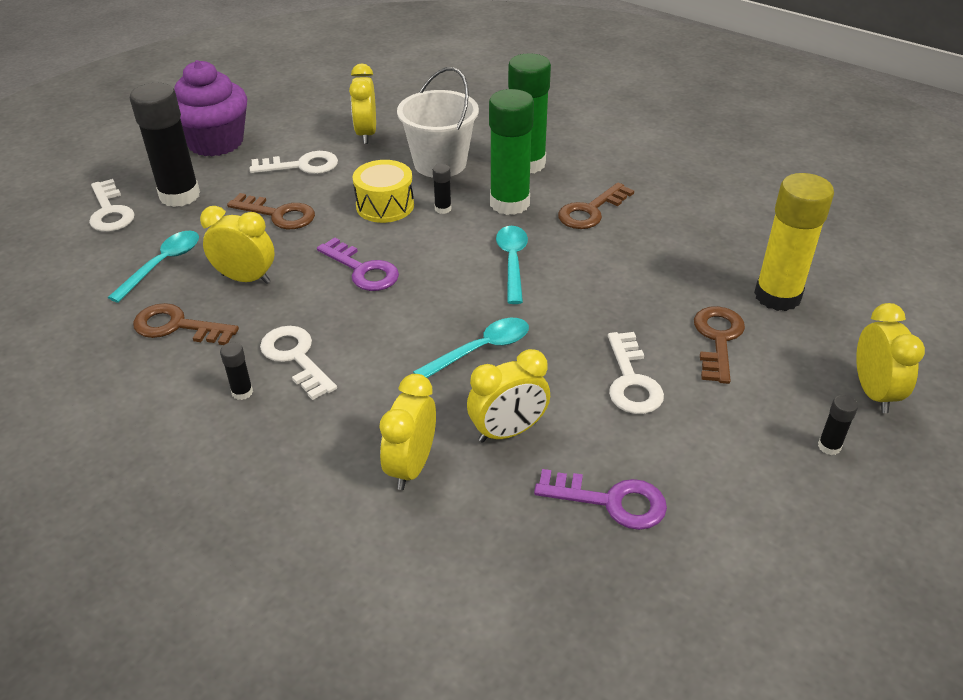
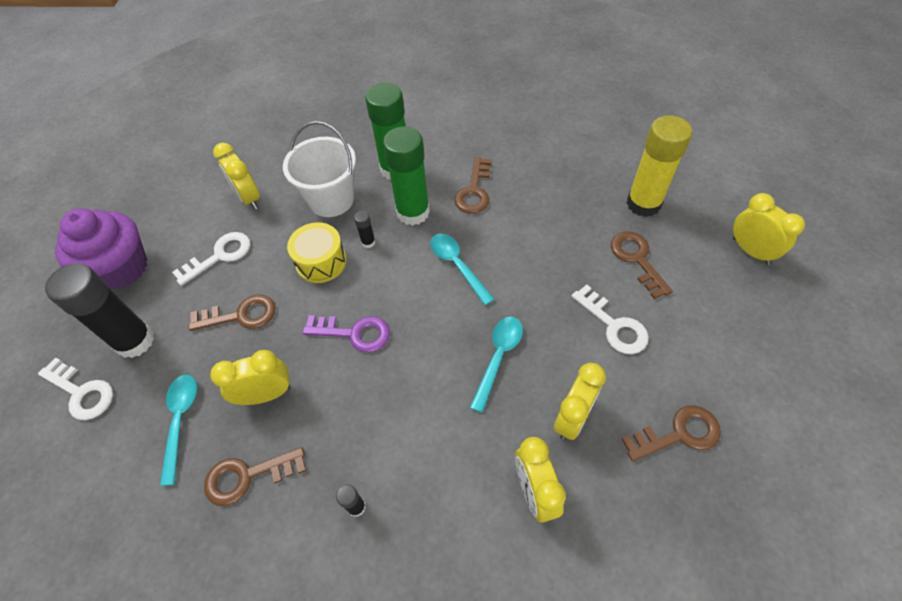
camera: 30 degrees left, 15 degrees up
(296, 357) = (371, 447): white key -> none
(611, 501) = (678, 434): purple key -> brown key
(829, 446) = (759, 308): black glue stick -> none

